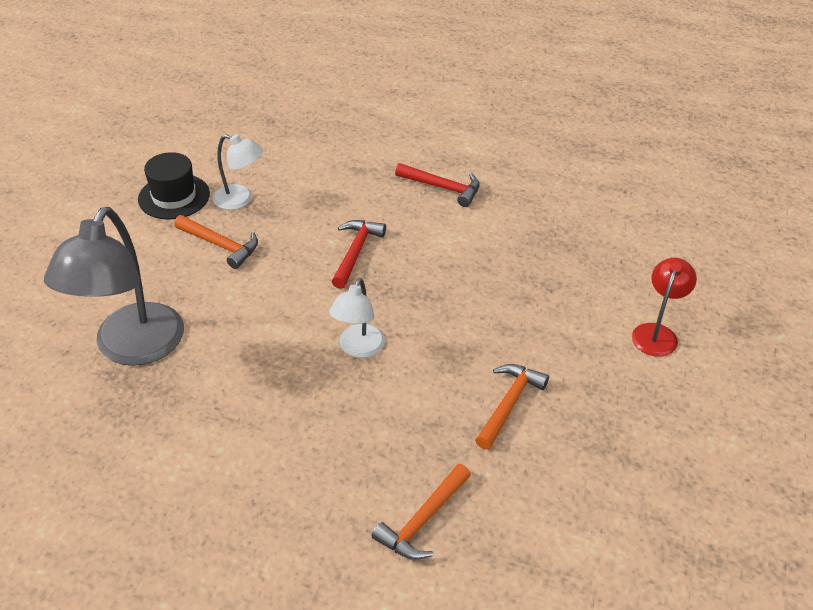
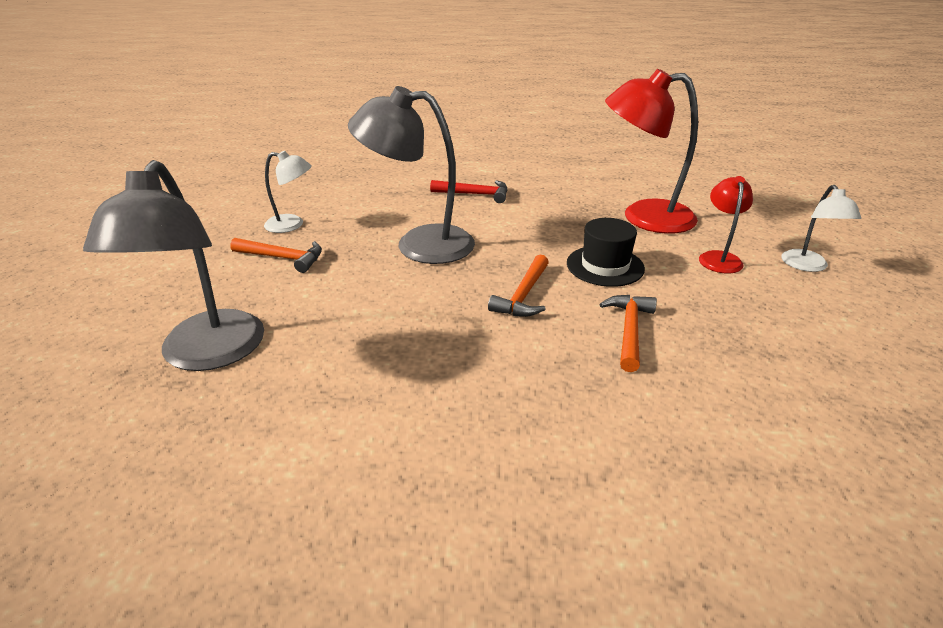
camera: 15 degrees left, 10 degrees down
(174, 196) = (224, 231): black hat -> black hat (605, 266)
(355, 252) = (419, 244): red hammer -> grey lamp
(358, 348) = (457, 313): white lamp -> white lamp (807, 266)
(423, 520) = (609, 453): orange hammer -> orange hammer (523, 295)
(611, 258) = (643, 217): none -> red lamp

